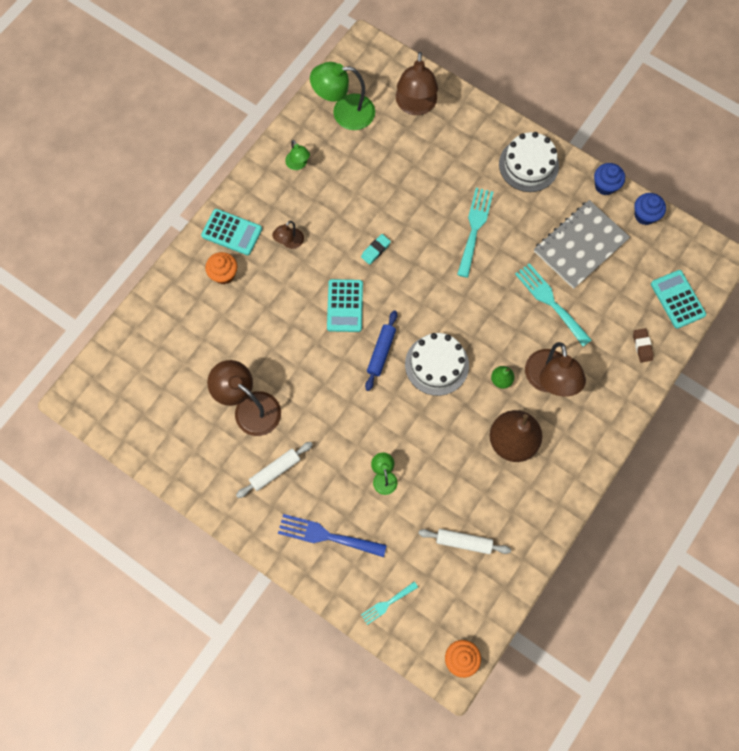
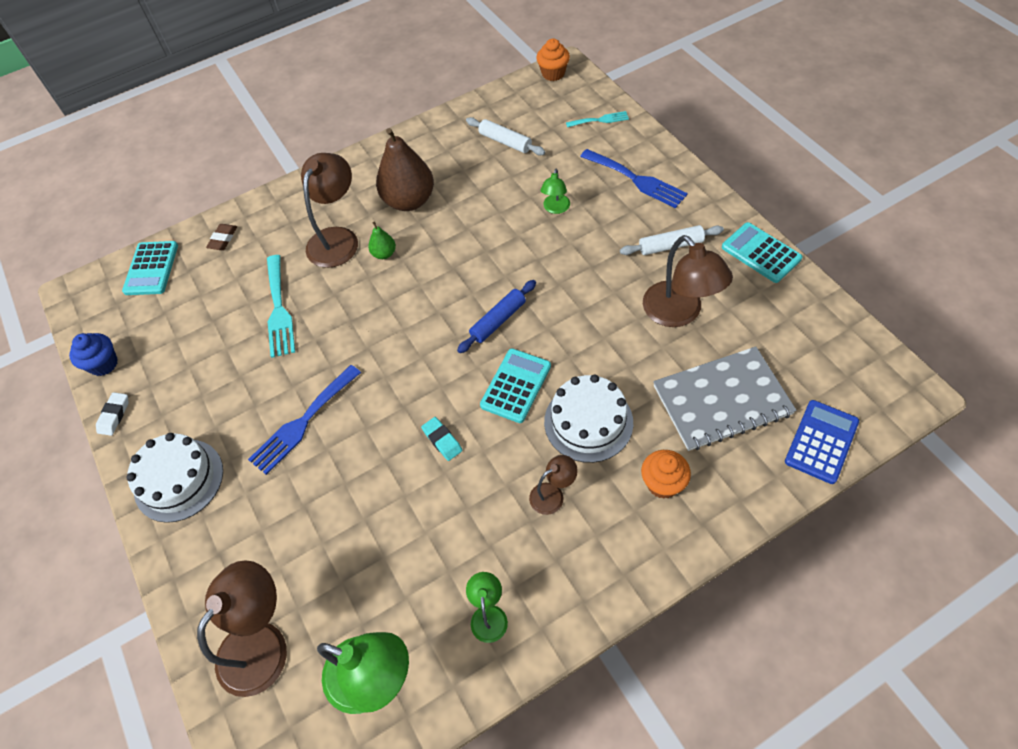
camera: 150 degrees left, 15 degrees down
(130, 339) = (821, 441): none -> blue calculator
(232, 232) = (631, 542): turquoise calculator -> turquoise calculator (761, 253)
(375, 250) = (442, 440): turquoise eraser -> turquoise eraser turned 75 degrees clockwise
(436, 364) = (443, 289): white cake -> white cake (588, 422)
(475, 228) = (302, 422): turquoise fork -> blue fork
(580, 245) = (200, 357): grey notebook -> grey notebook (722, 400)
(605, 186) = (114, 415): blue cupcake -> white eraser

